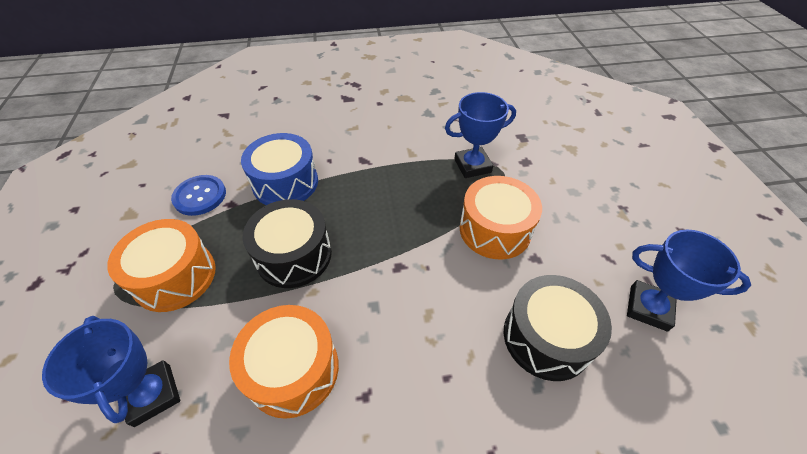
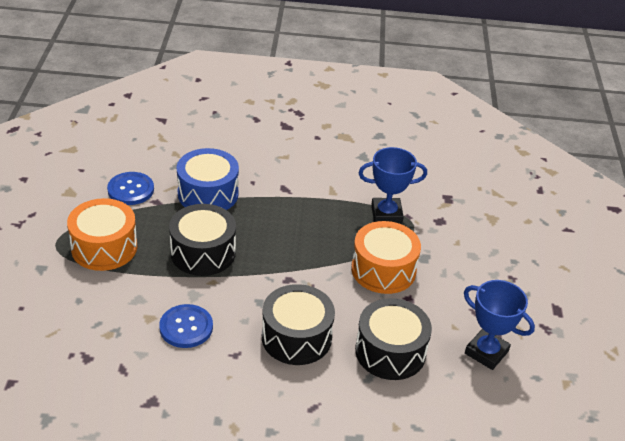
camera: 10 degrees right, 10 degrees down
(153, 394) = (82, 319): blue trophy -> none
(293, 369) = (186, 327): orange drum -> blue button
(432, 347) = (296, 337): none -> black drum

